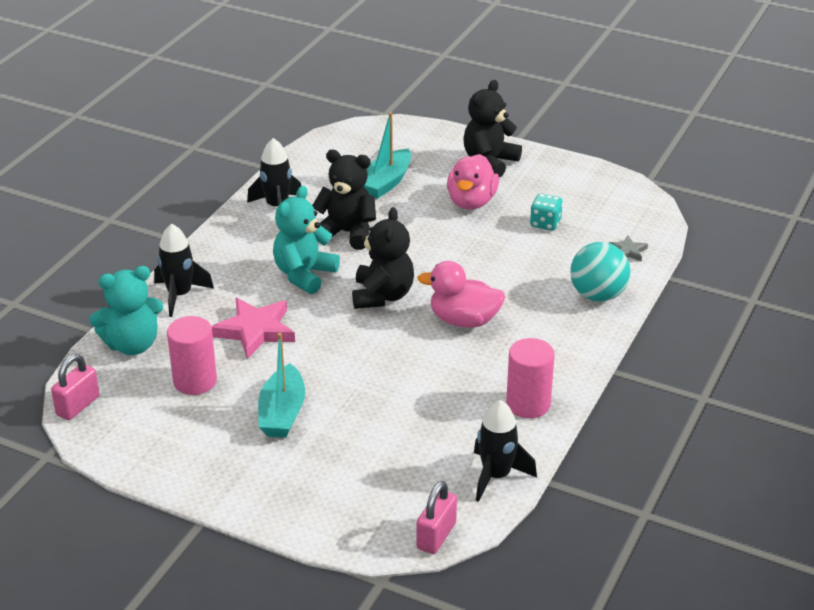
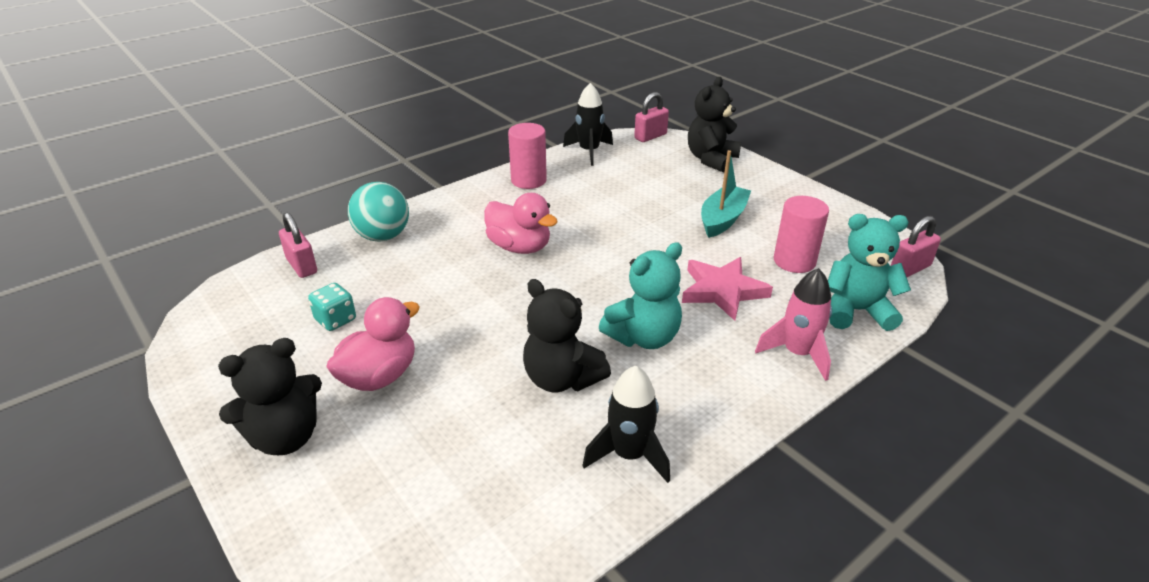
camera: 155 degrees left, 0 degrees up
(179, 295) = (797, 353): black rocket -> pink rocket
(382, 296) = (576, 290): black teddy bear -> black teddy bear (711, 159)
(386, 183) = (453, 449): turquoise boat -> none
(628, 251) = (302, 266): grey star -> pink padlock

